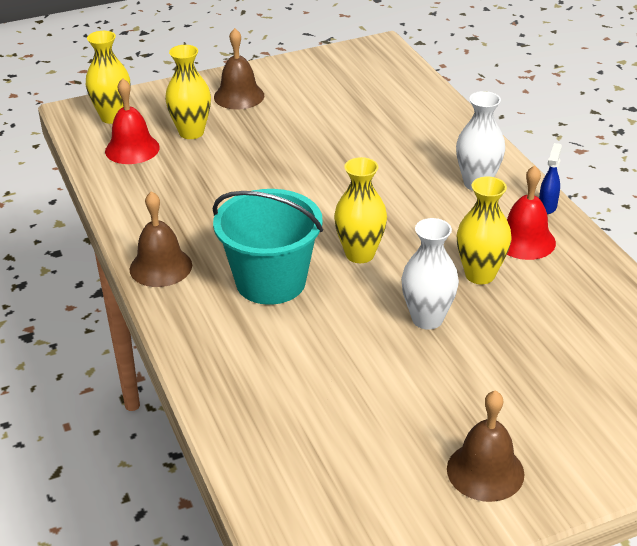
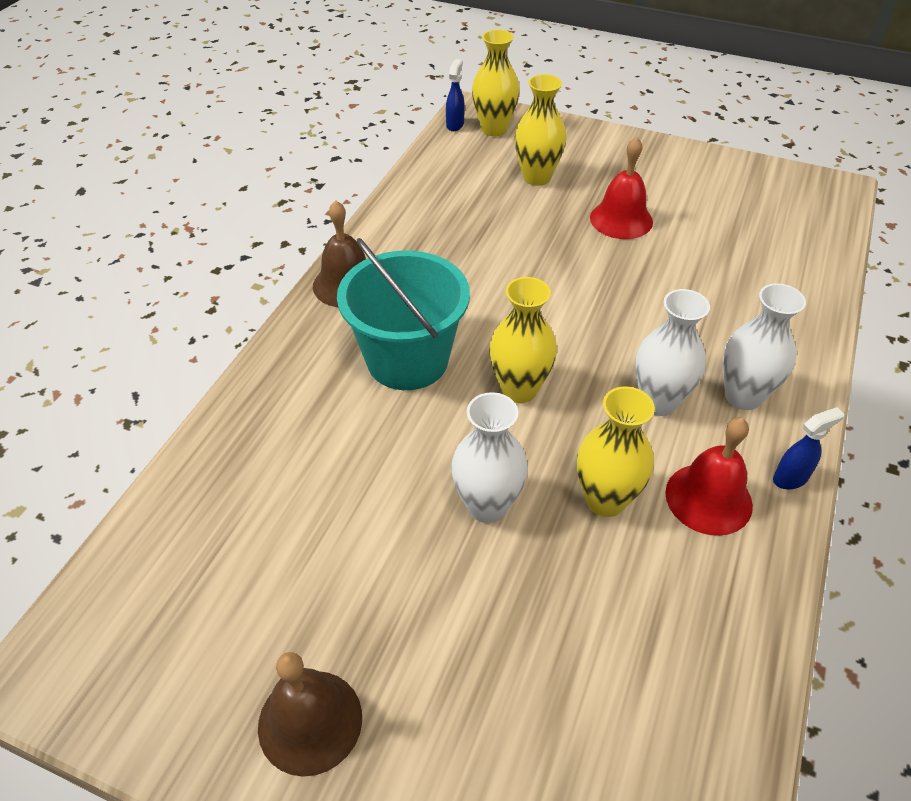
camera: 45 degrees right, 10 degrees up
(78, 128) = (455, 125): none -> blue spray bottle
(132, 149) = (470, 165): red bell -> red bell (621, 219)
(239, 96) = (624, 166): brown bell -> none
(441, 212) = (658, 402): none -> white vase

